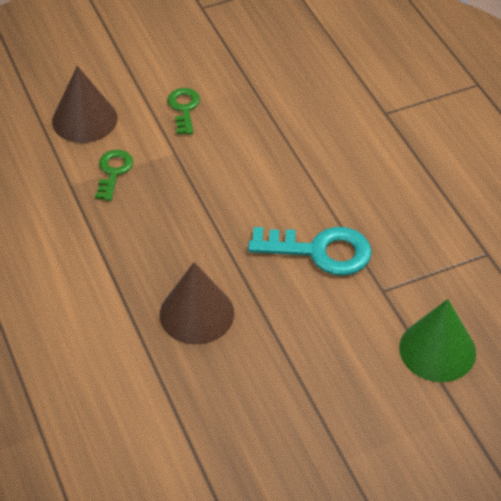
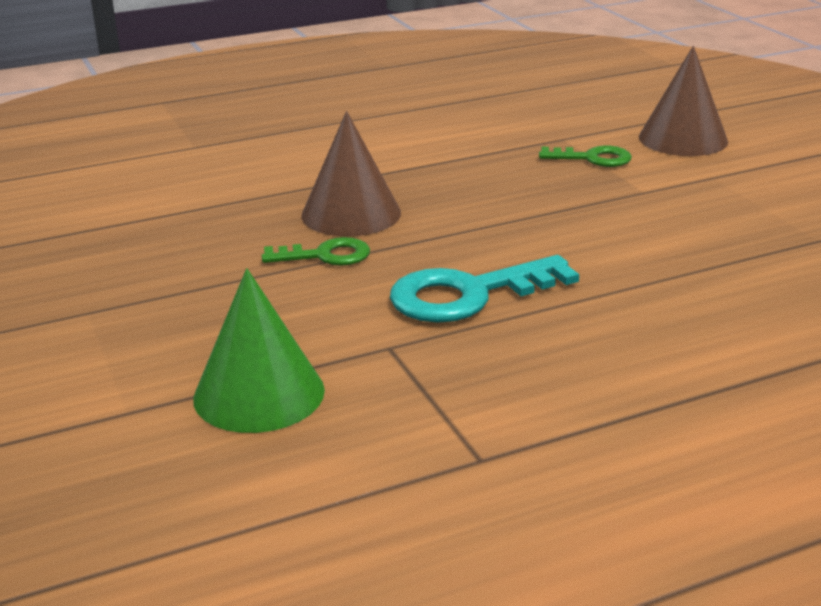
camera: 90 degrees right, 20 degrees down
(184, 108) = (738, 194): green key -> green key (325, 255)
(320, 251) = (468, 294): turquoise key -> turquoise key turned 60 degrees clockwise

